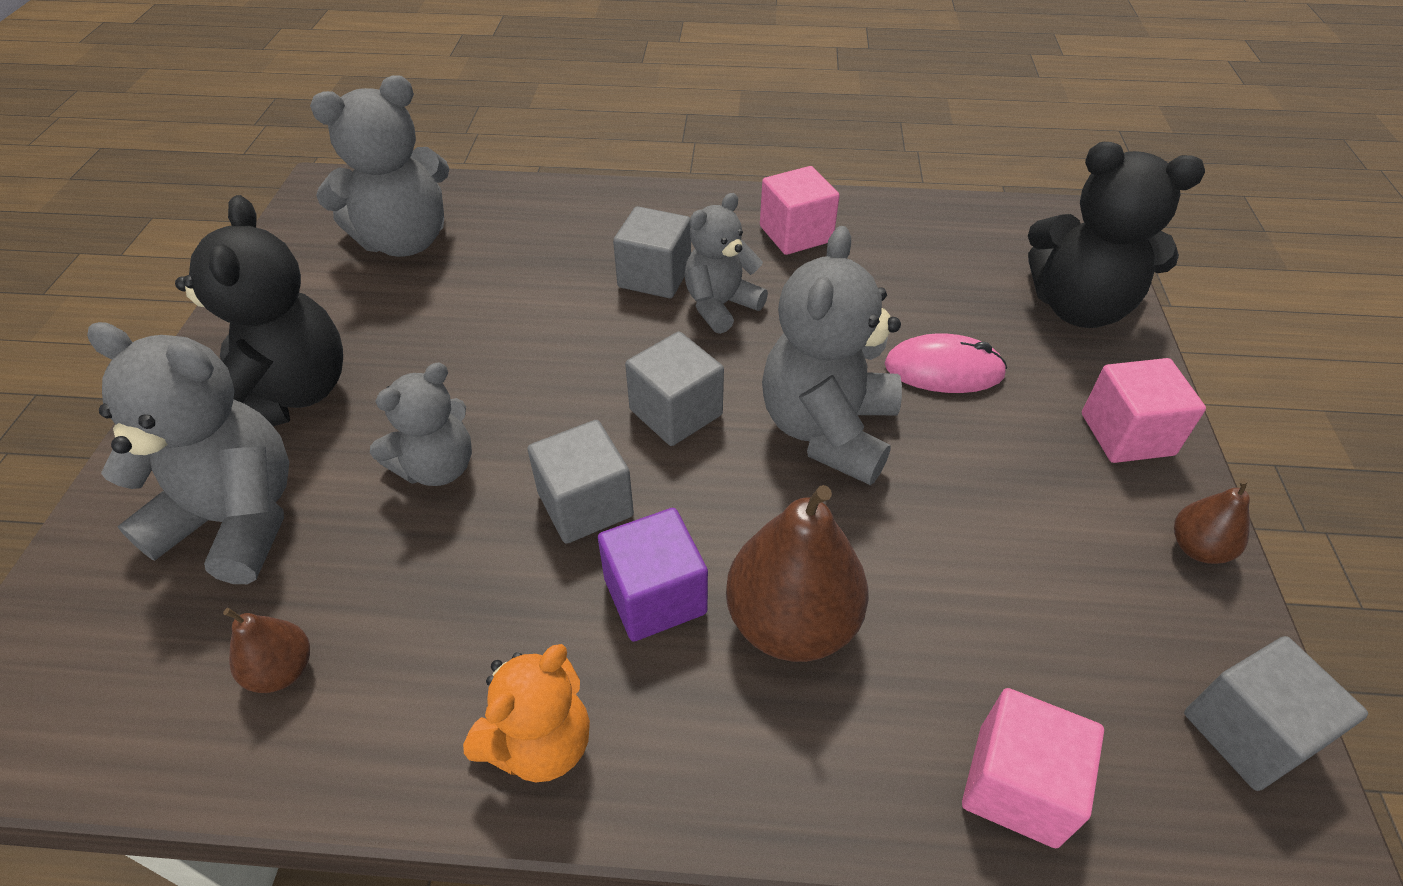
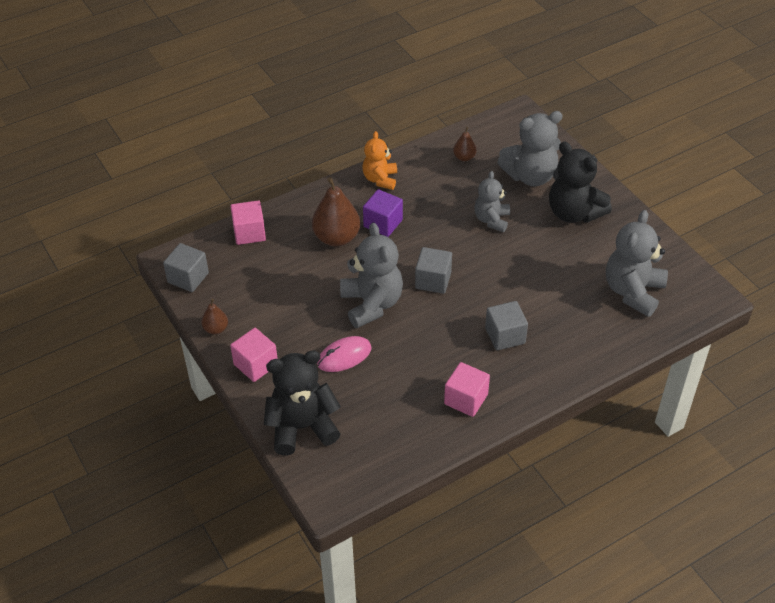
camera: 145 degrees right, 0 degrees up
(585, 504) = (431, 235): grey cube -> none
(720, 306) = (461, 336): grey teddy bear -> none

